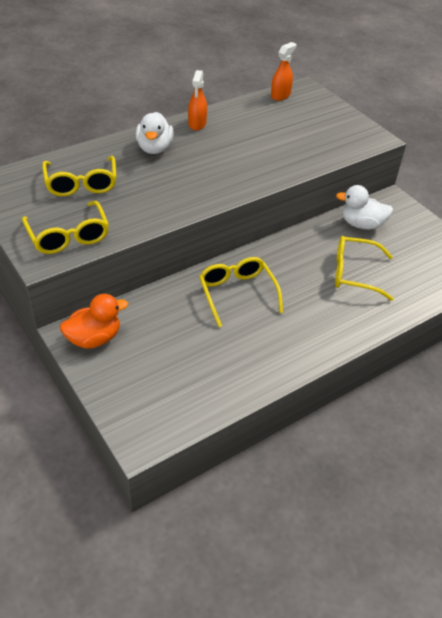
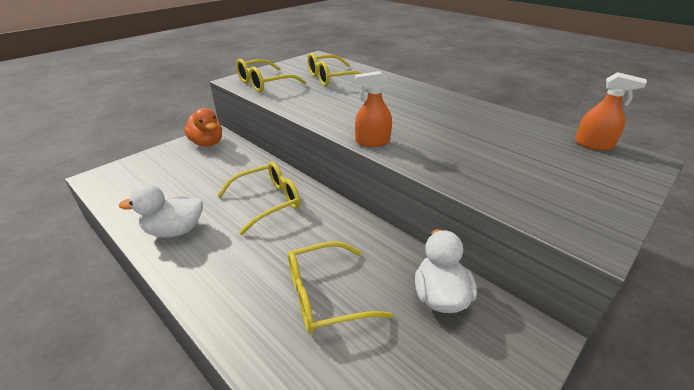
camera: 80 degrees right, 10 degrees down
(154, 148) = (403, 95): white duck -> white duck (175, 230)
(197, 124) = (465, 106): orange spray bottle -> orange spray bottle (372, 142)
(355, 273) = (326, 296): yellow glasses -> yellow glasses turned 105 degrees counterclockwise

